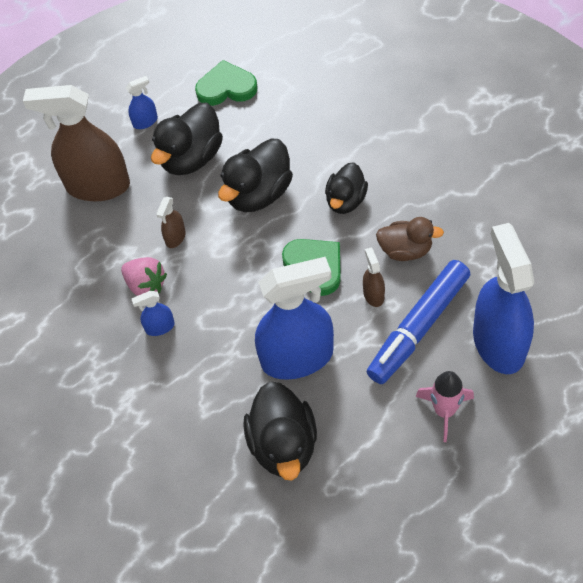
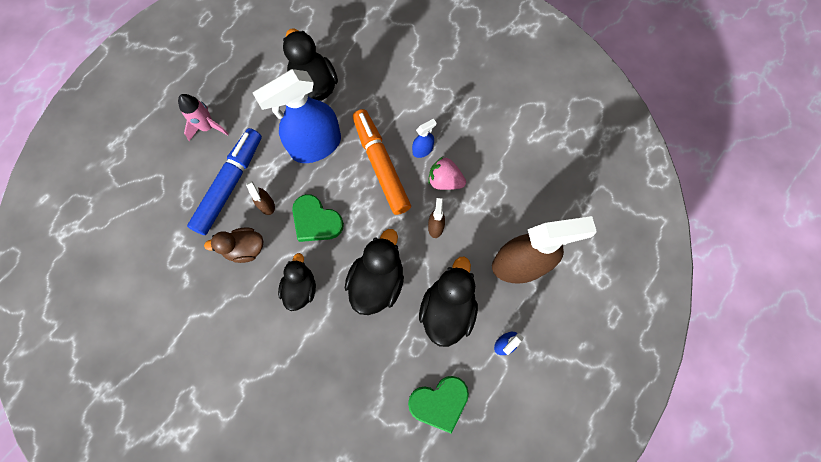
camera: 160 degrees right, 15 degrees up
(219, 318) = (381, 165): none -> orange marker
(498, 343) = (170, 183): blue spray bottle -> none

